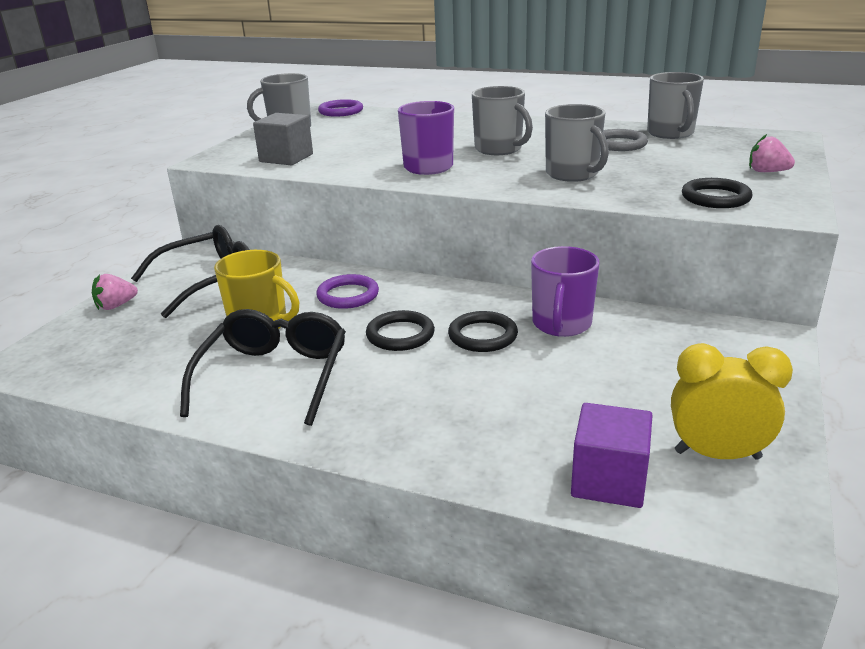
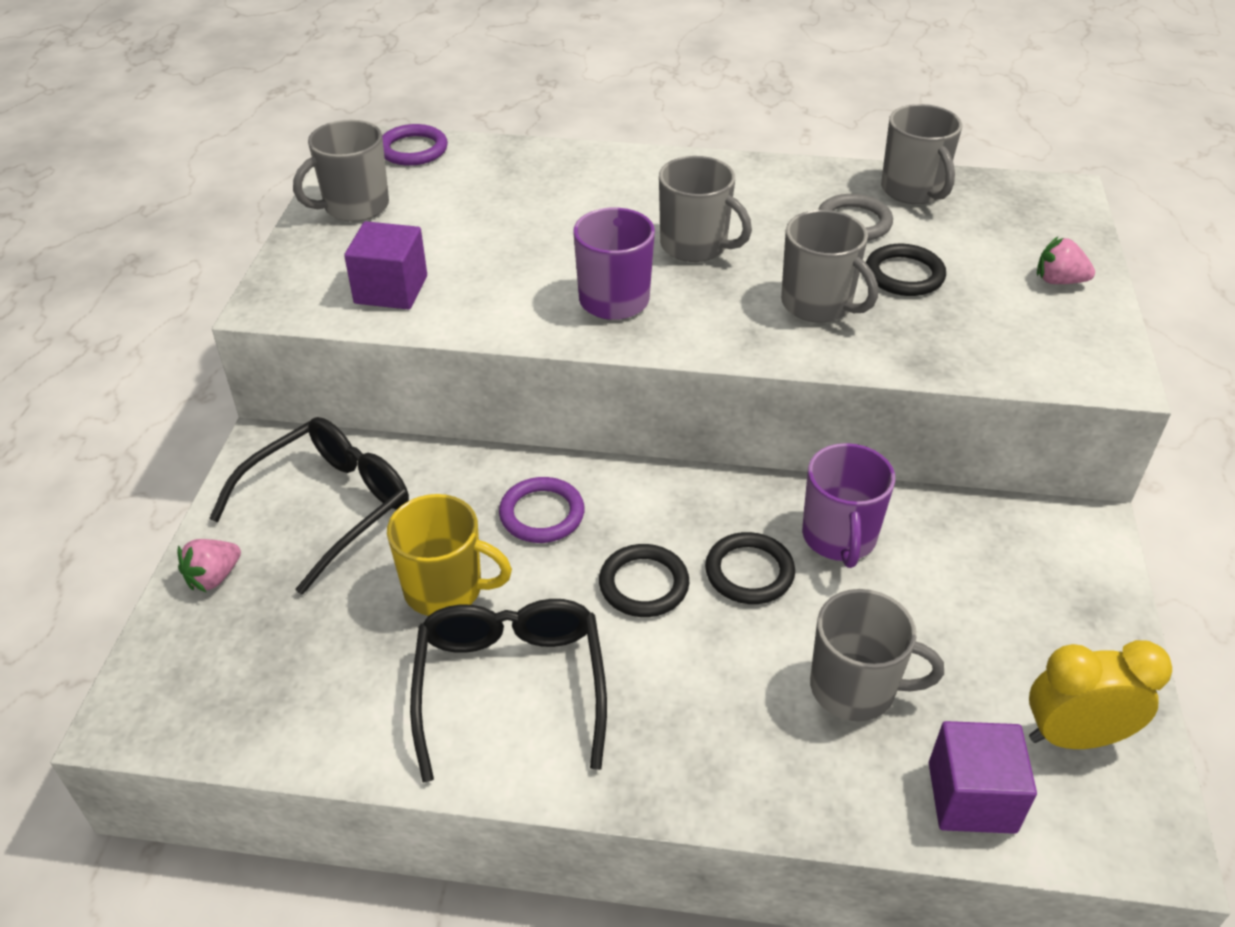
camera: 15 degrees left, 15 degrees up
(286, 158) = (391, 290): grey cube -> purple cube
(536, 405) = (855, 688): none -> grey mug
(715, 198) = (1013, 347): black ring -> black ring (904, 275)

